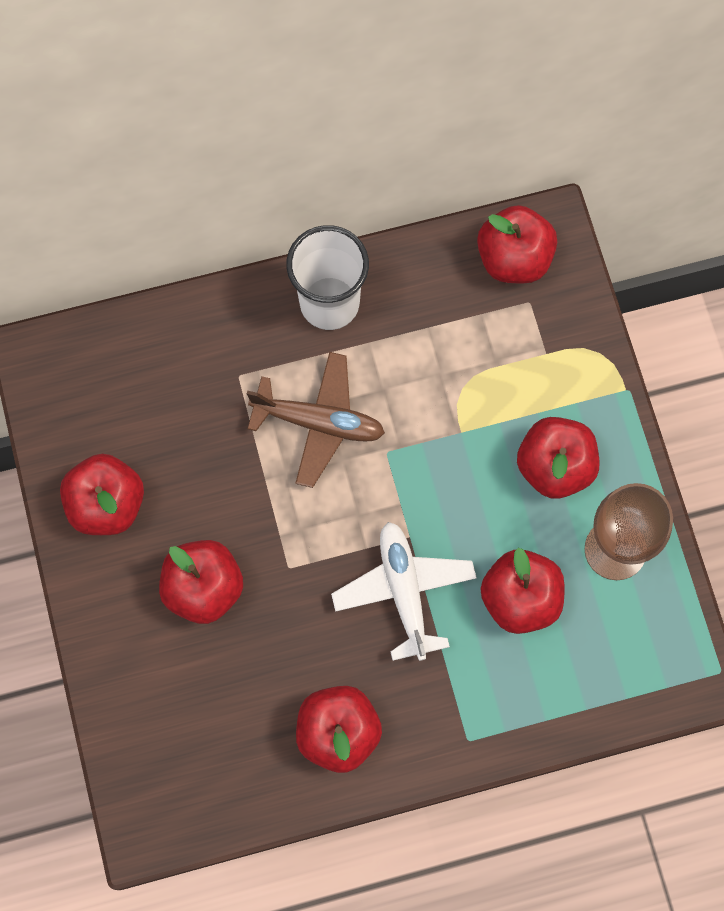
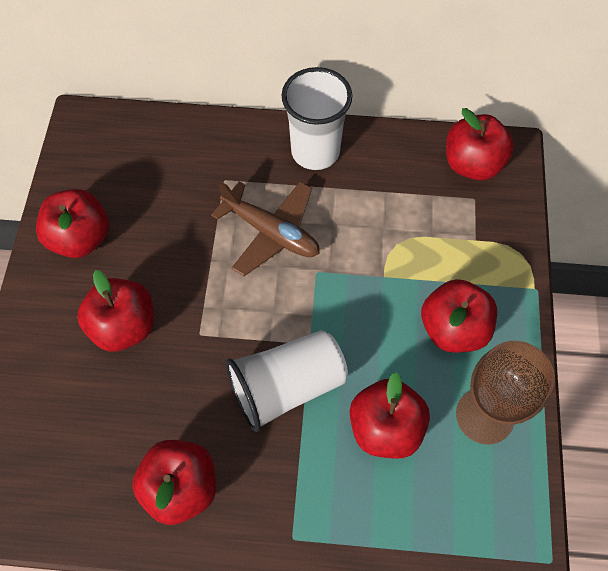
camera: 20 degrees right, 10 degrees down
(404, 591) = (287, 386): white plane -> white cup

